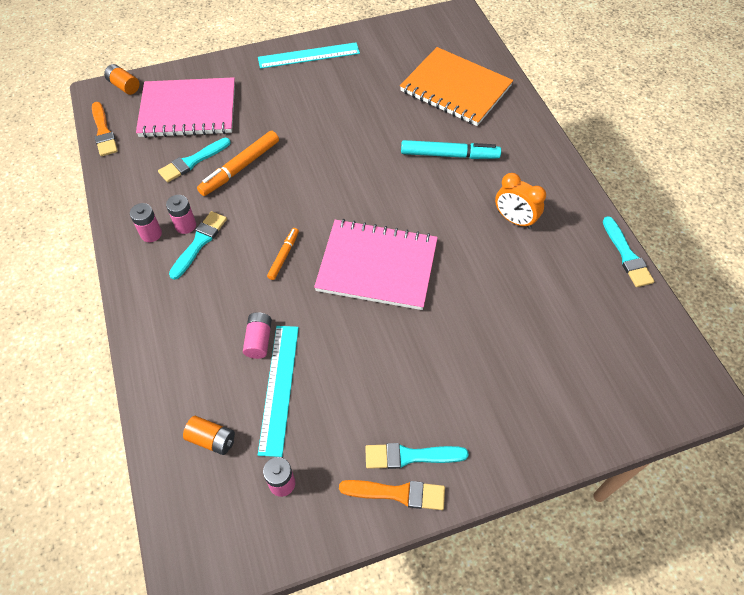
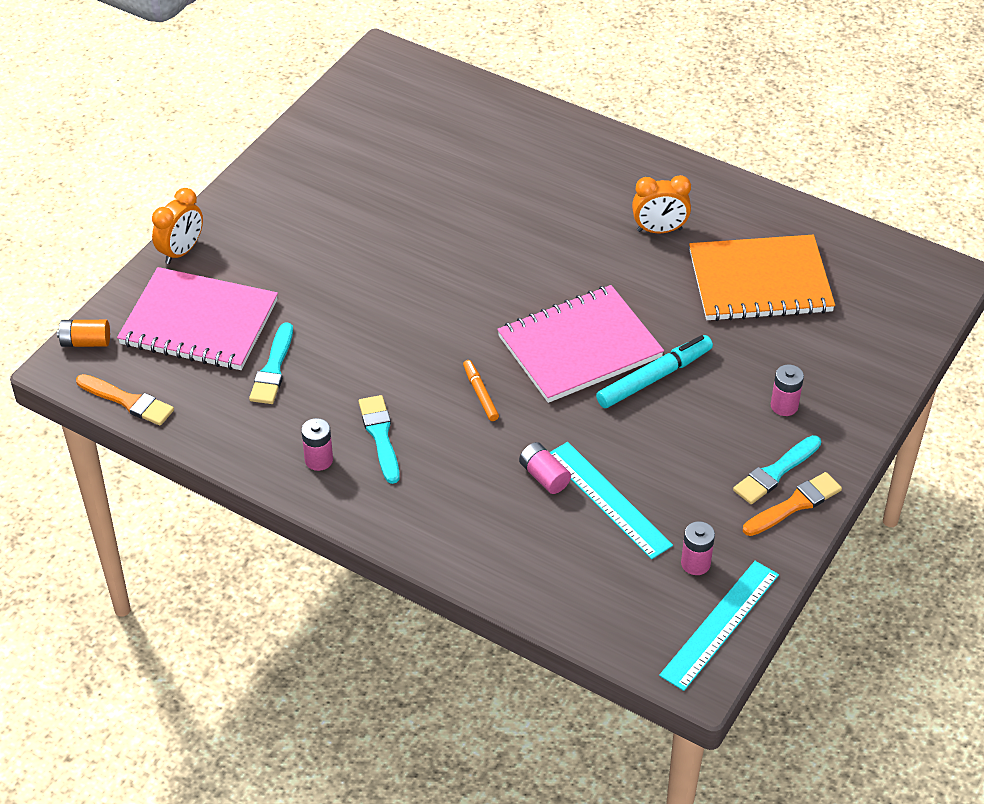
camera: 40 degrees left, 10 degrees down
(185, 225) = (345, 430): pink battery -> pink battery (784, 406)
(188, 110) = (199, 322): pink notebook -> pink notebook turned 60 degrees clockwise
(212, 439) = (597, 576): orange battery -> none
(226, 65) = (181, 251): none -> orange clock
(240, 168) = (334, 344): orange marker -> none
(309, 55) = (266, 189): turquoise ruler -> turquoise ruler (720, 624)
(449, 155) = (534, 206): turquoise marker -> turquoise marker (654, 378)
(455, 89) = (468, 137): orange notebook -> orange notebook (760, 281)
(626, 255) = (786, 202): turquoise brush -> none

